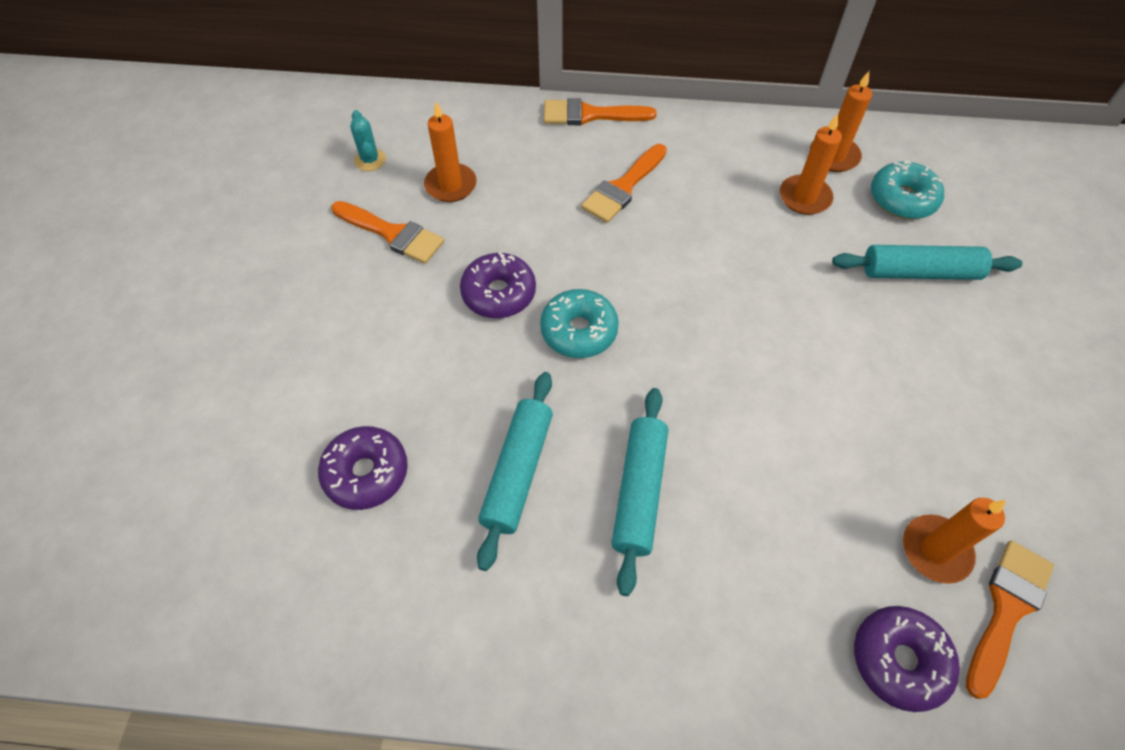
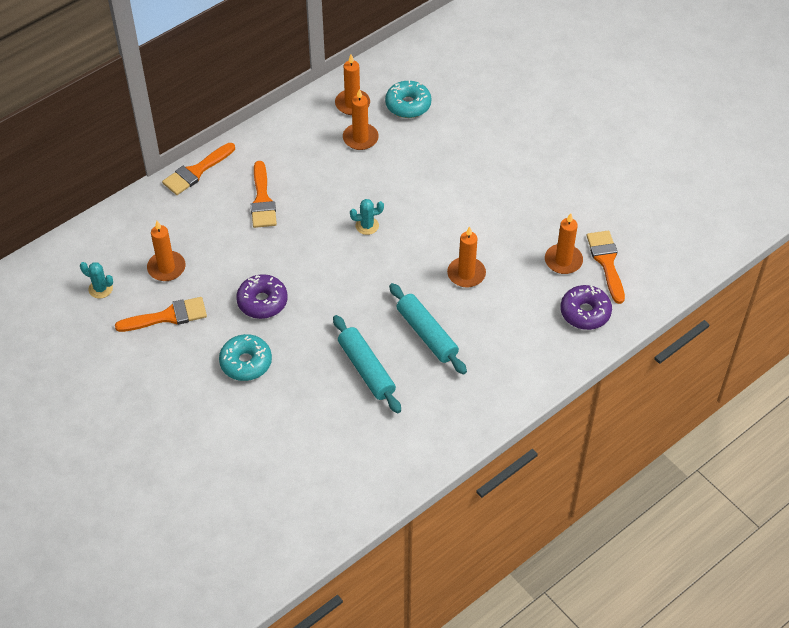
camera: 45 degrees left, 5 degrees down
(366, 473) = (299, 425): purple donut -> none
(579, 331) = (323, 288): turquoise donut -> turquoise donut (246, 362)
(708, 298) = (367, 226): none -> turquoise cactus
(773, 455) = (466, 274): none -> orange candle
(919, 272) = (450, 139): turquoise rolling pin -> none

